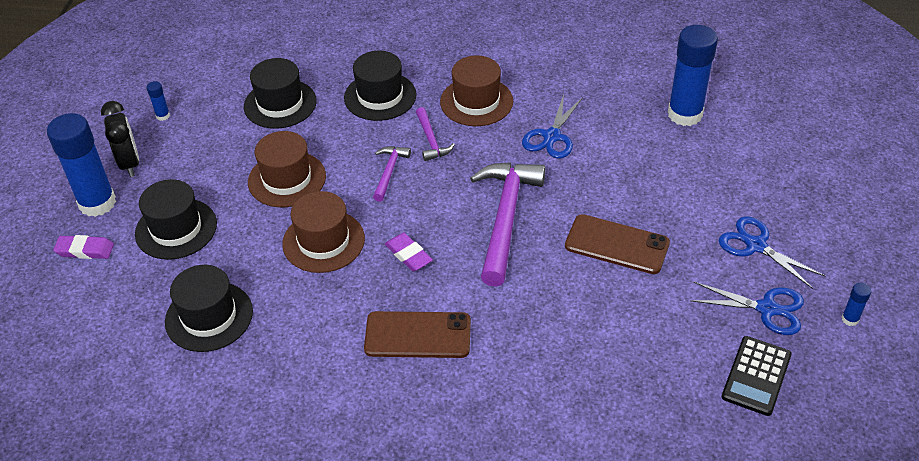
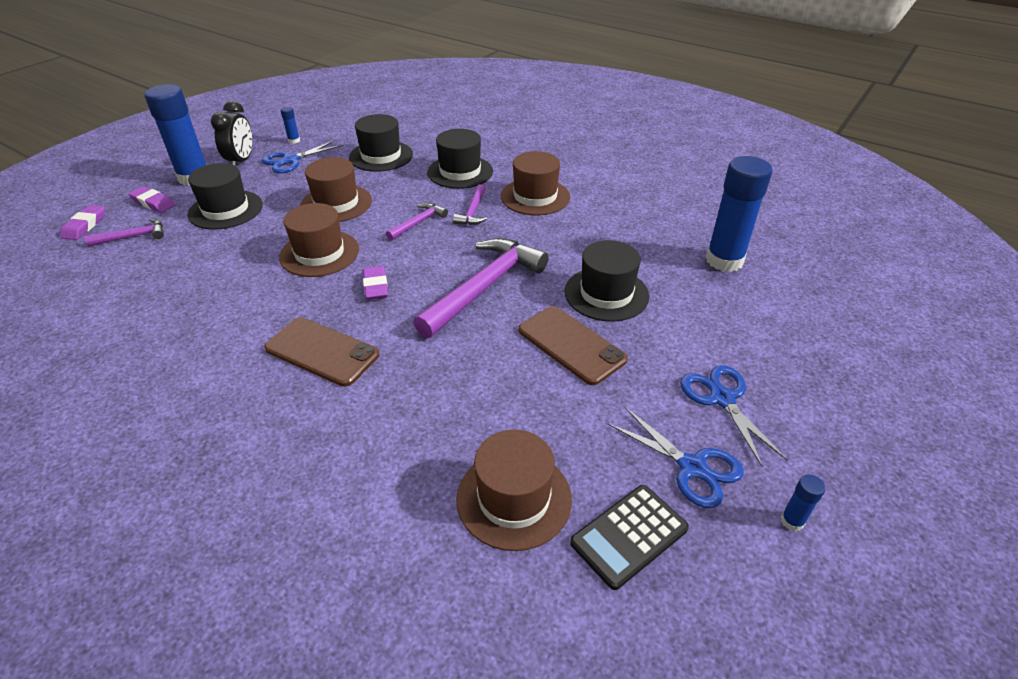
camera: 25 degrees right, 5 degrees down
(38, 305) = (85, 226): none -> purple eraser
(108, 296) = (133, 236): none -> purple hammer
(209, 316) = (182, 275): black hat -> black hat (606, 294)
(552, 136) = (580, 240): blue scissors -> blue scissors (291, 160)
(663, 385) = (514, 498): none -> brown hat

